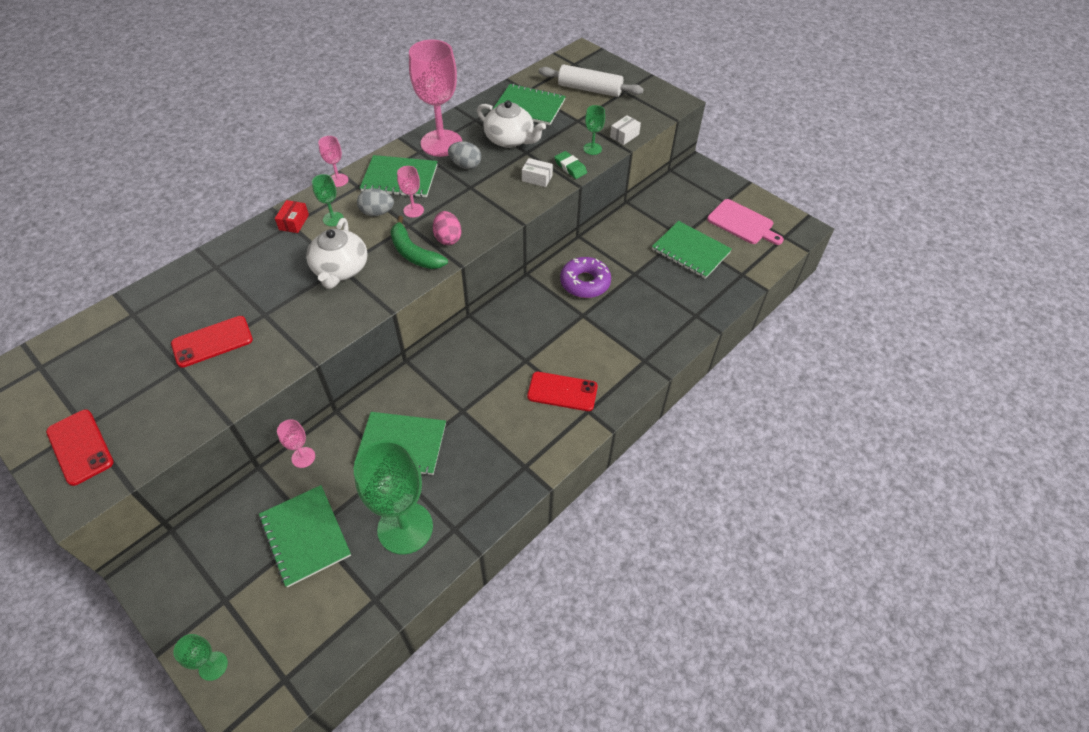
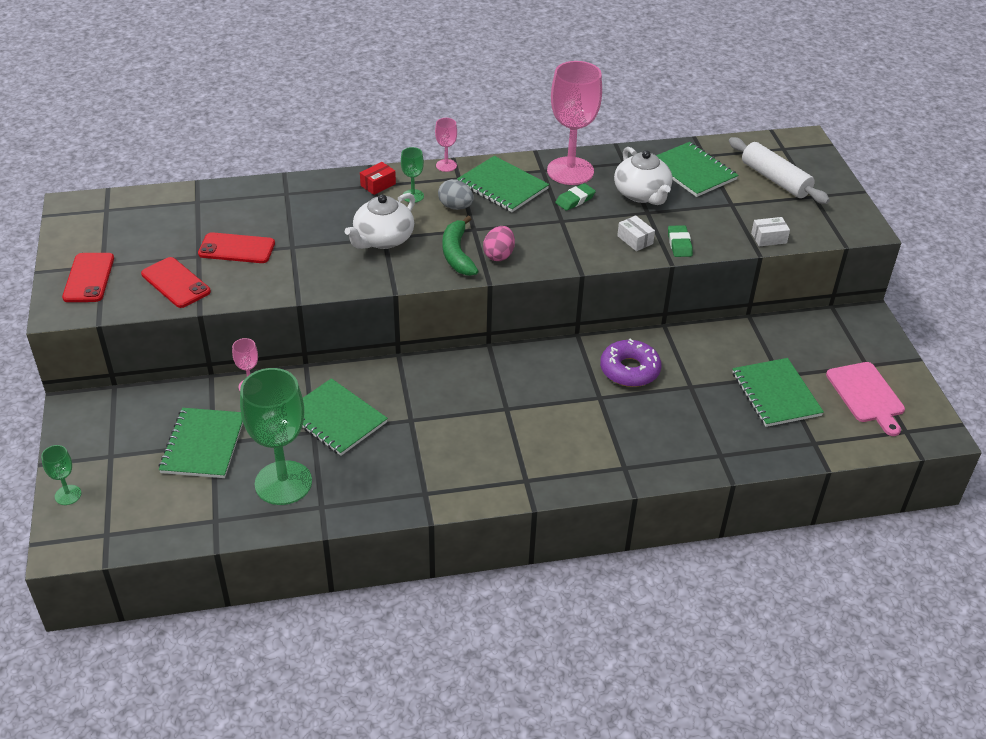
camera: 35 degrees right, 10 degrees down
(413, 210) = (489, 218): pink goblet -> none
(465, 165) = (575, 200): grey egg -> green eraser
(562, 392) = (516, 452): red phone -> red phone (175, 283)
(592, 149) = (720, 236): green goblet -> none

